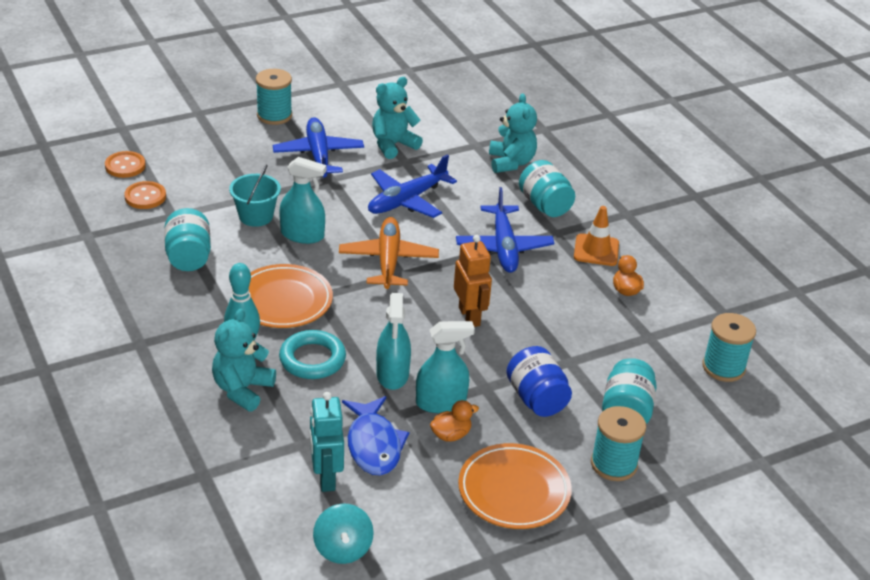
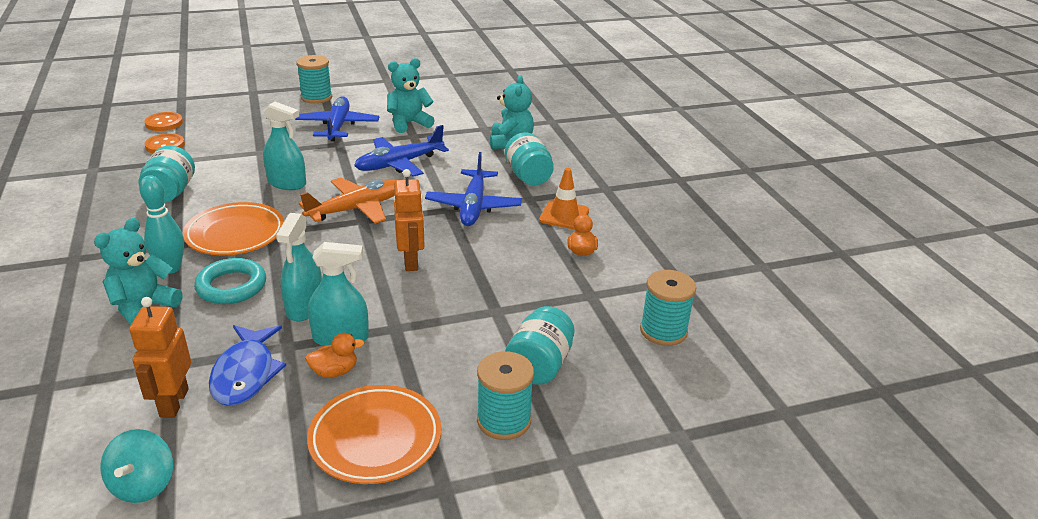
camera: 10 degrees right, 5 degrees down
(256, 216) = (253, 166): turquoise bucket -> none
(326, 477) = (173, 403): turquoise robot -> orange robot
(388, 261) = (356, 209): orange plane -> orange plane turned 45 degrees clockwise
(536, 399) = (445, 344): blue jar -> none

